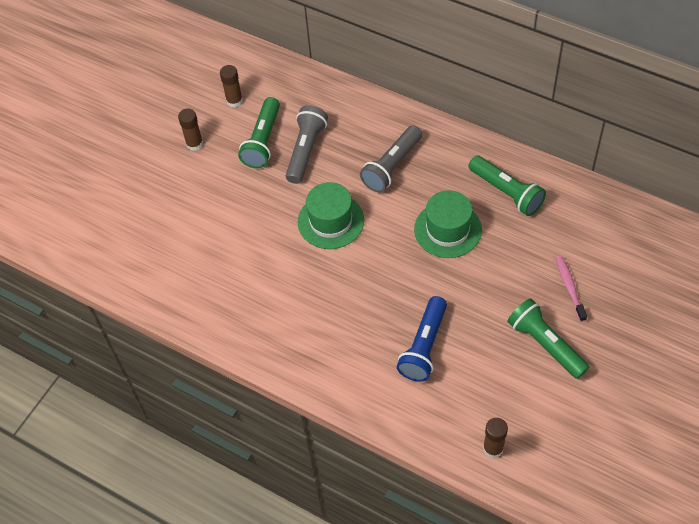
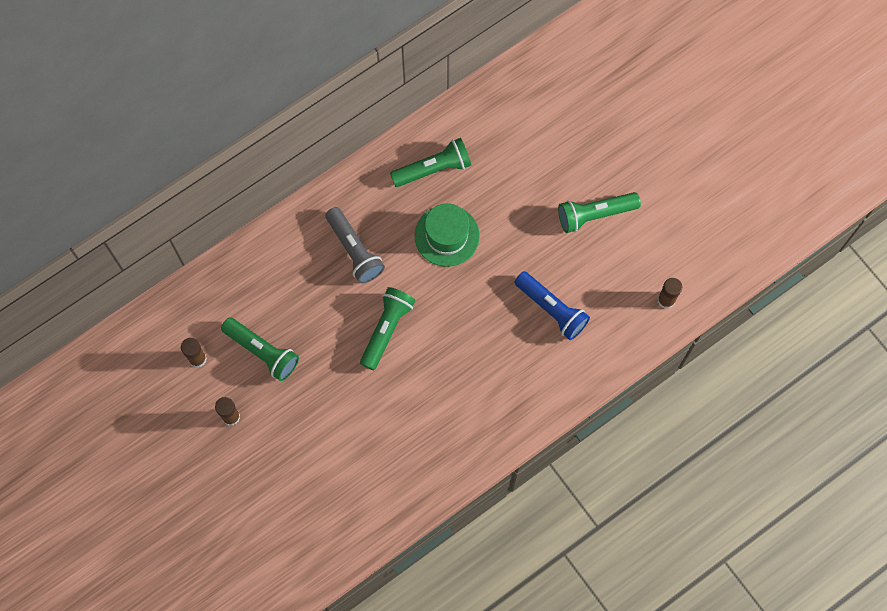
camera: 70 degrees left, 15 degrees up
(306, 150) = (295, 317): grey flashlight -> none
(330, 221) = (386, 329): green hat -> green flashlight
(569, 287) = (552, 169): pink toothbrush -> none

